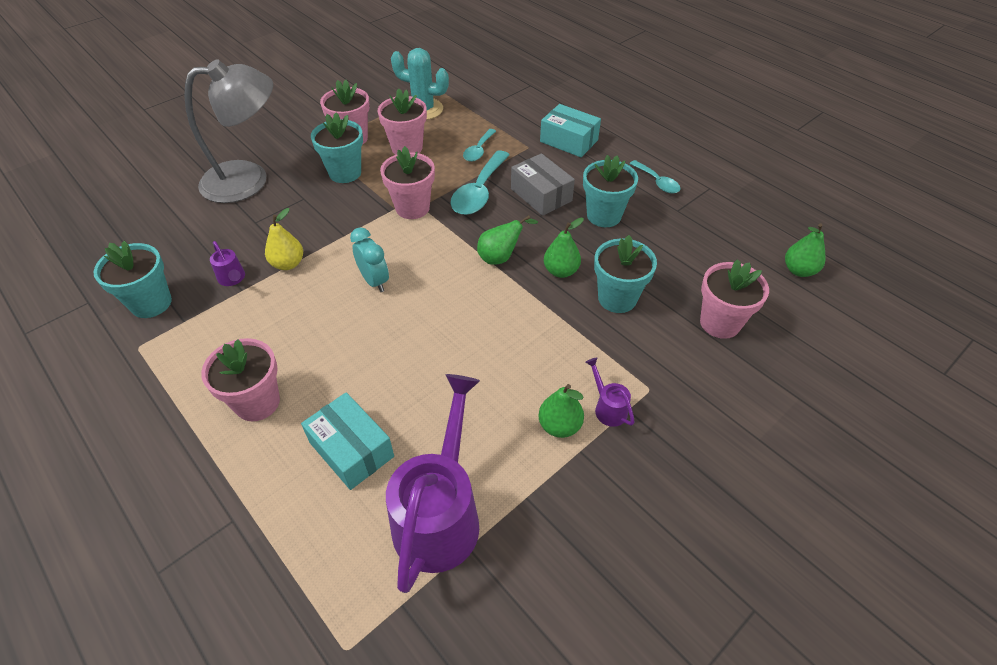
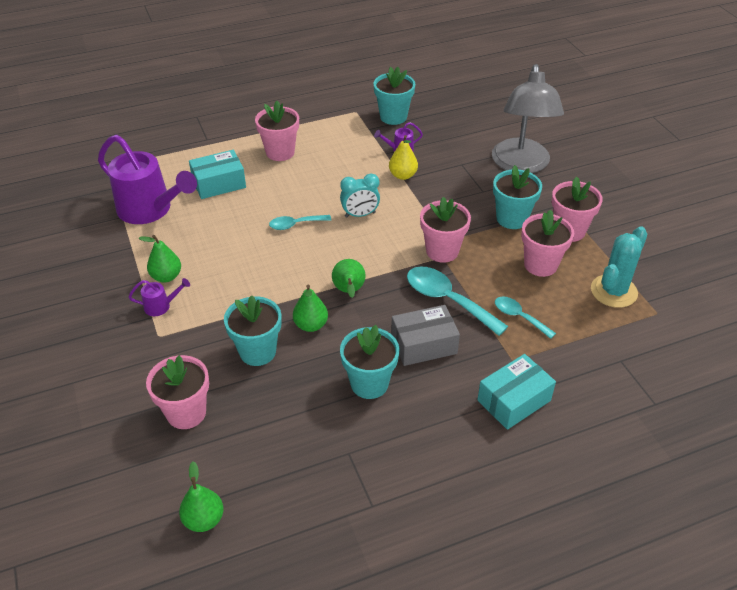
camera: 110 degrees right, 5 degrees down
(657, 182) = (404, 455): turquoise spoon -> turquoise spoon (295, 225)

